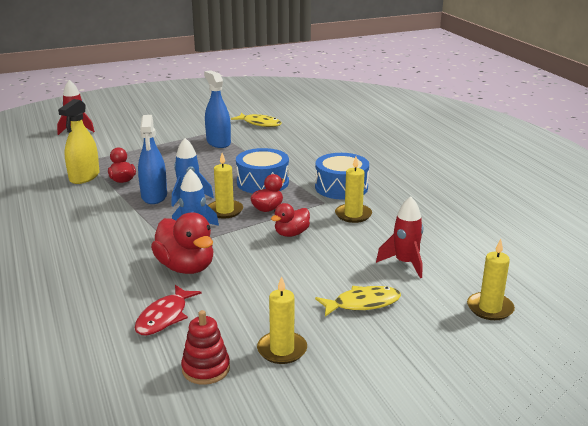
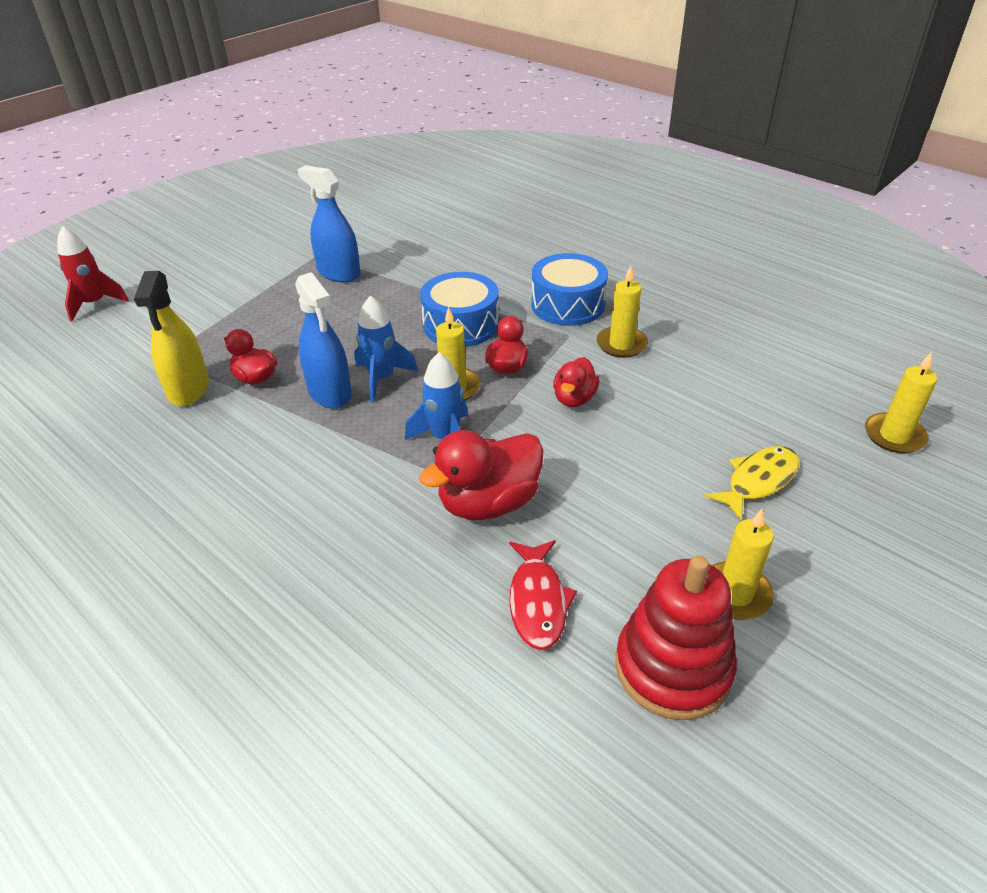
camera: 25 degrees left, 15 degrees up
(186, 267) = (488, 503): red duck -> red duck turned 120 degrees clockwise
(206, 369) = (673, 668): red stacking toy -> red stacking toy, size x1.61
(260, 123) = (368, 227): yellow fish -> none
(405, 263) = (747, 401): red rocket -> none

